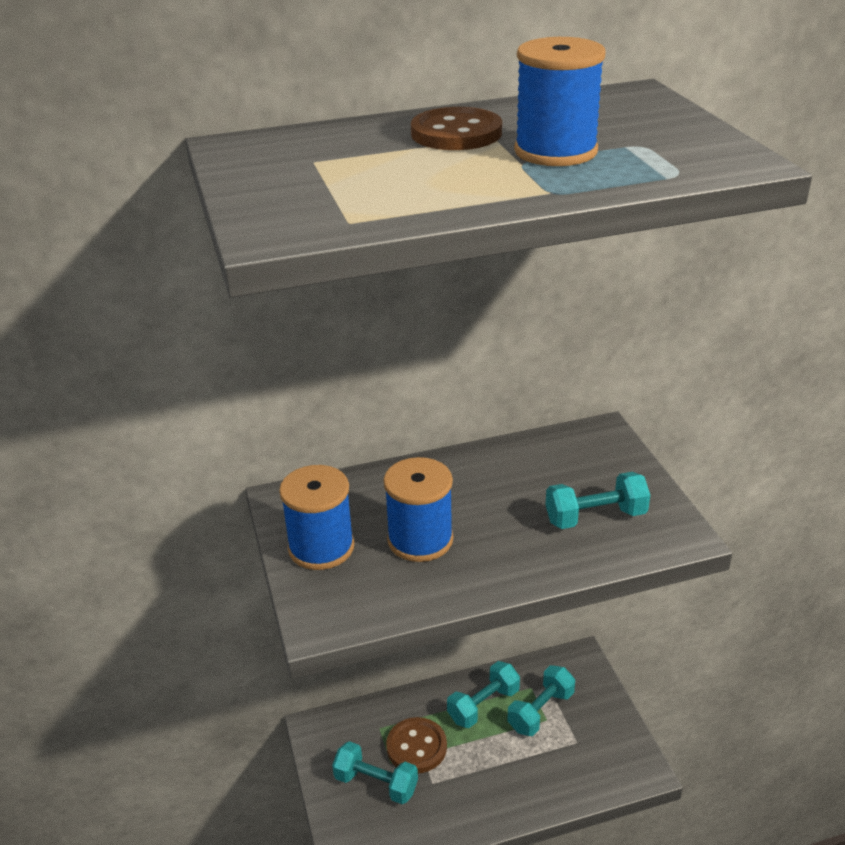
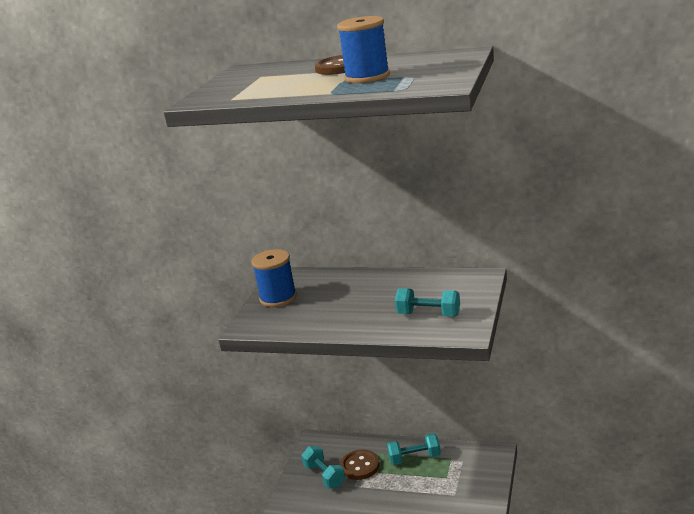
camera: 35 degrees right, 10 degrees down
(420, 539) = (327, 305): blue spool -> none
(540, 711) = (446, 472): turquoise dumbbell -> none

